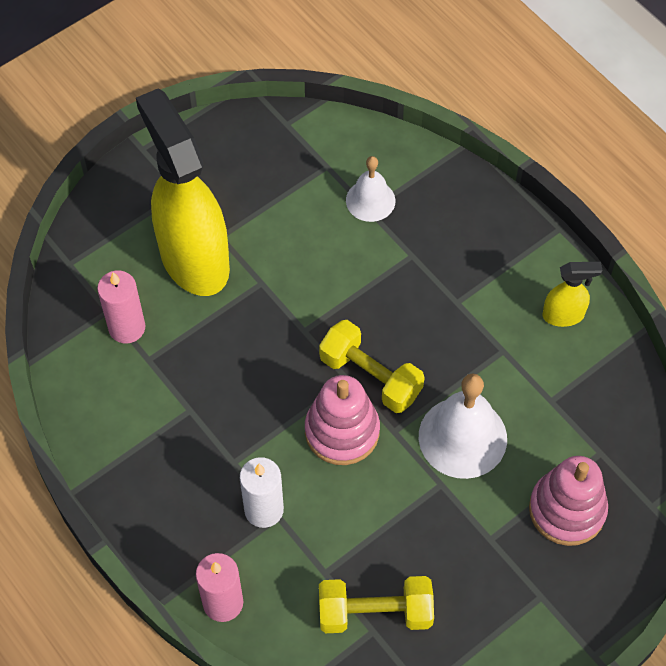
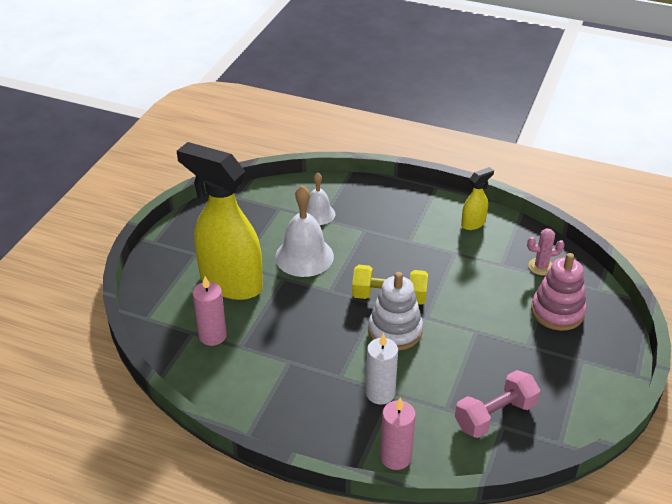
camera: 30 degrees left, 20 degrees down
(342, 431) = (395, 331): pink stacking toy -> white stacking toy
(375, 613) = (495, 415): yellow dumbbell -> pink dumbbell
(462, 437) = (468, 303): white bell -> white bell (304, 256)
(600, 430) = (541, 267): none -> pink cactus

